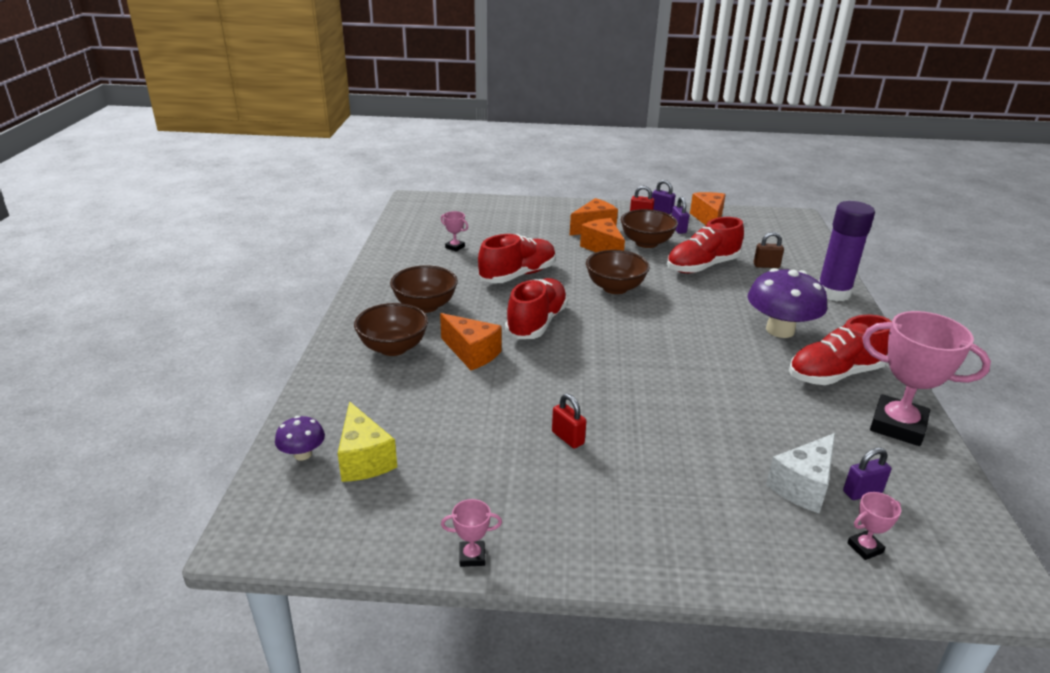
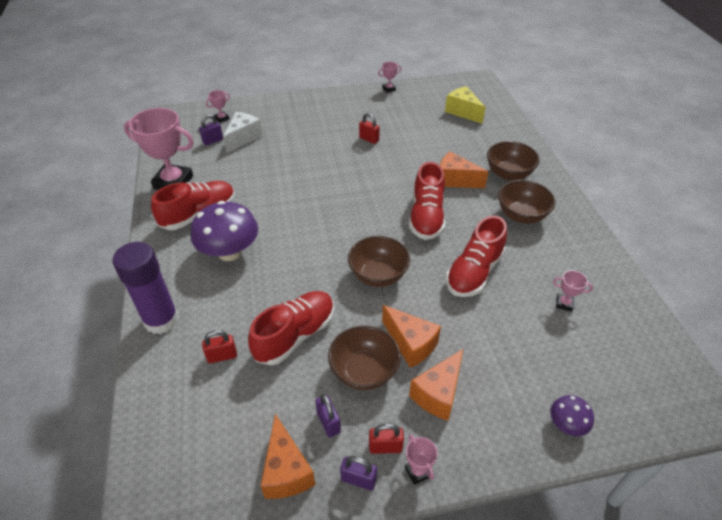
camera: 165 degrees right, 15 degrees up
(302, 454) = (493, 109): purple mushroom -> purple mushroom (566, 424)
(623, 208) = (417, 472): none -> pink trophy
(766, 266) = (222, 356): brown padlock -> red padlock

